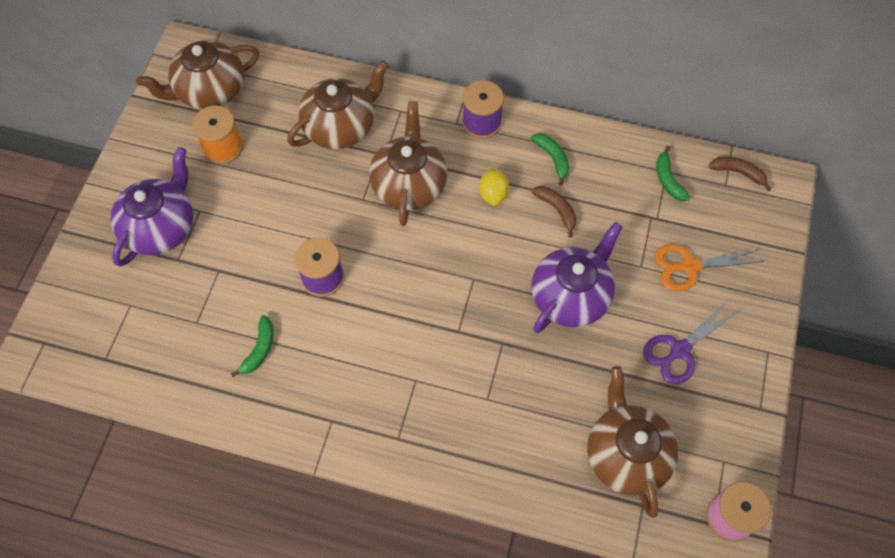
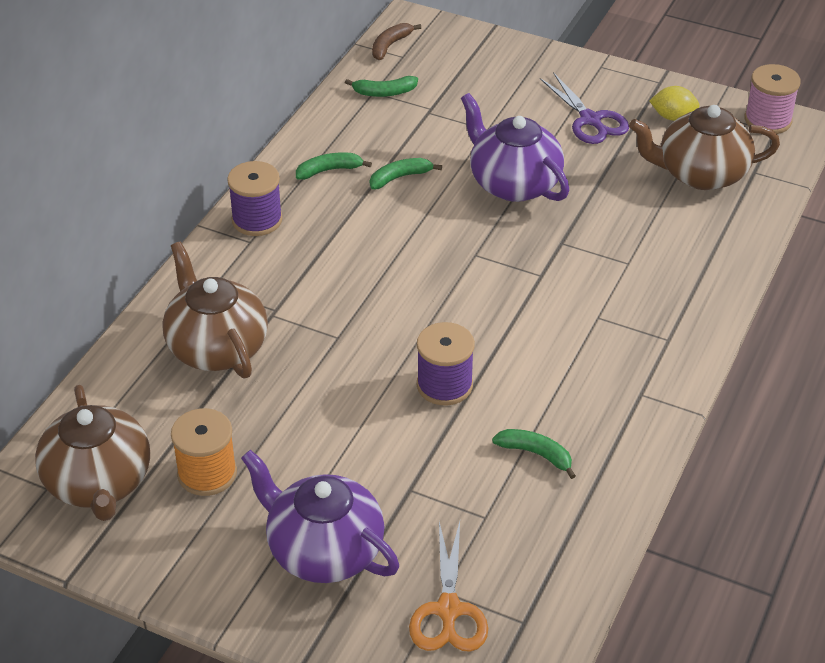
camera: 80 degrees left, 20 degrees down
(409, 185) = (329, 293): brown teapot -> none
(493, 194) = (364, 224): yellow lemon -> yellow lemon (673, 117)
(557, 210) = (400, 177): brown banana -> green banana
(690, 266) = (495, 97): orange scissors -> orange scissors (448, 610)

